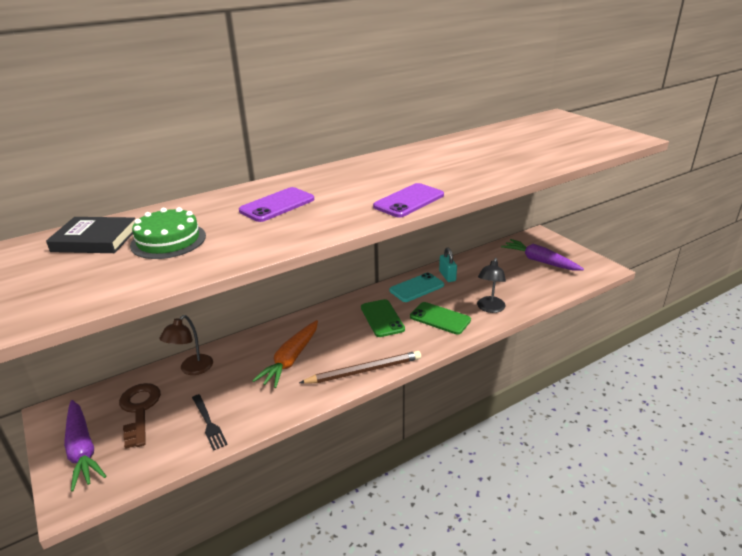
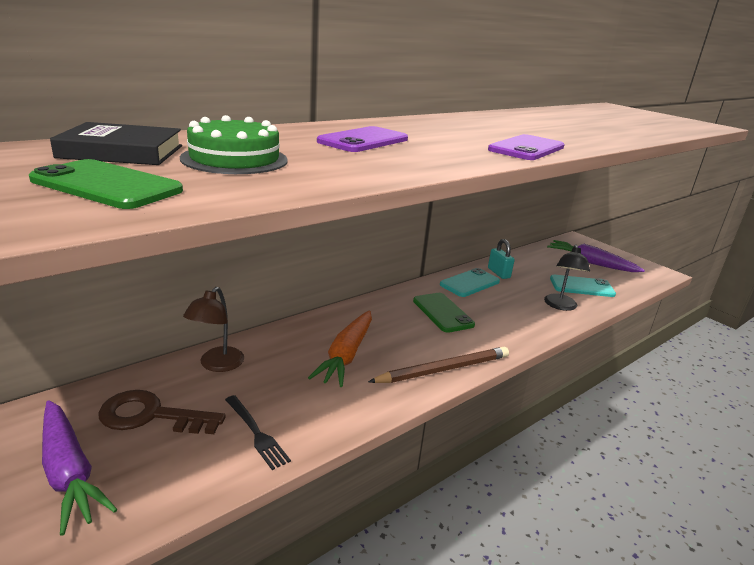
camera: 10 degrees left, 5 degrees down
(139, 410) = (151, 415): brown key -> brown key turned 60 degrees counterclockwise
(440, 318) = (510, 315): green phone -> green phone (106, 185)
(519, 287) = (581, 286): none -> turquoise phone

